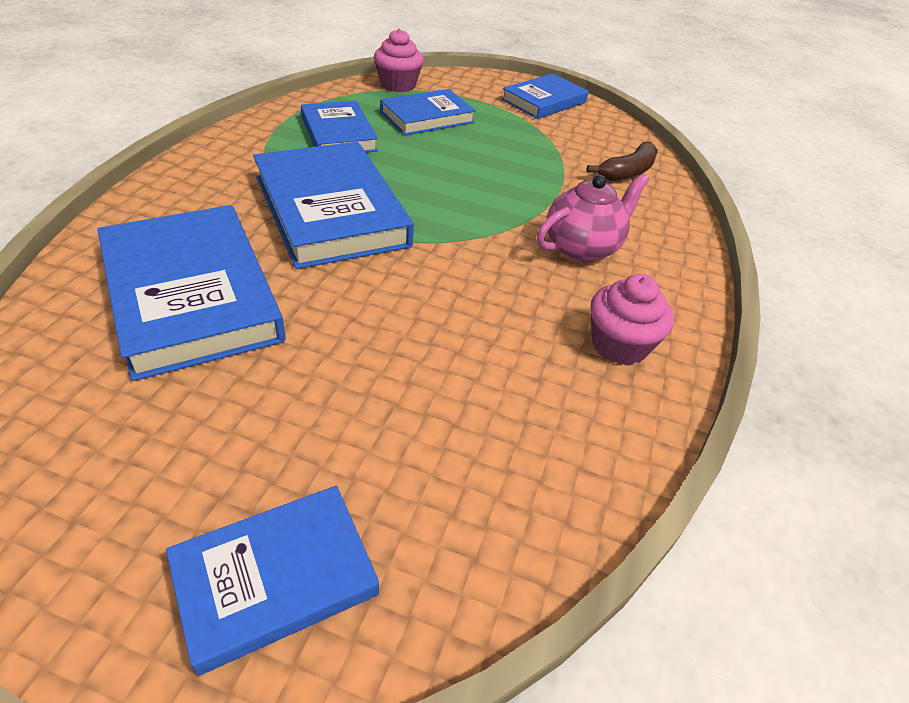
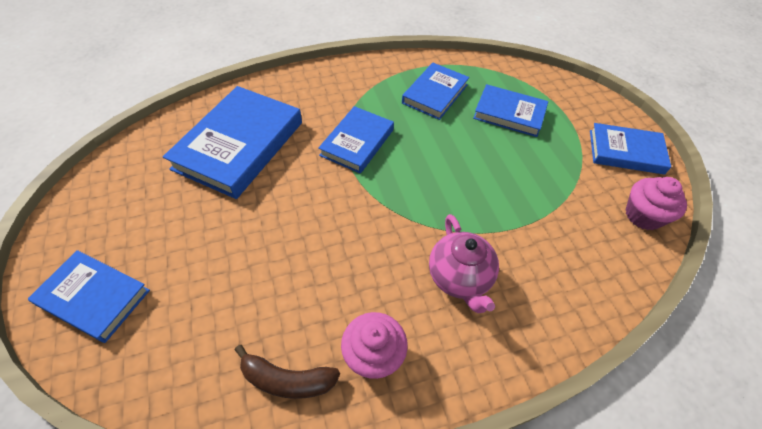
camera: 55 degrees right, 10 degrees up
(330, 211) = (357, 142): blue book -> blue book, size x0.61
(398, 85) = (528, 77): pink cupcake -> pink cupcake (643, 215)
(582, 247) = (459, 278): pink teapot -> pink teapot turned 60 degrees clockwise
(627, 172) = (596, 253): brown banana -> brown banana (287, 380)

